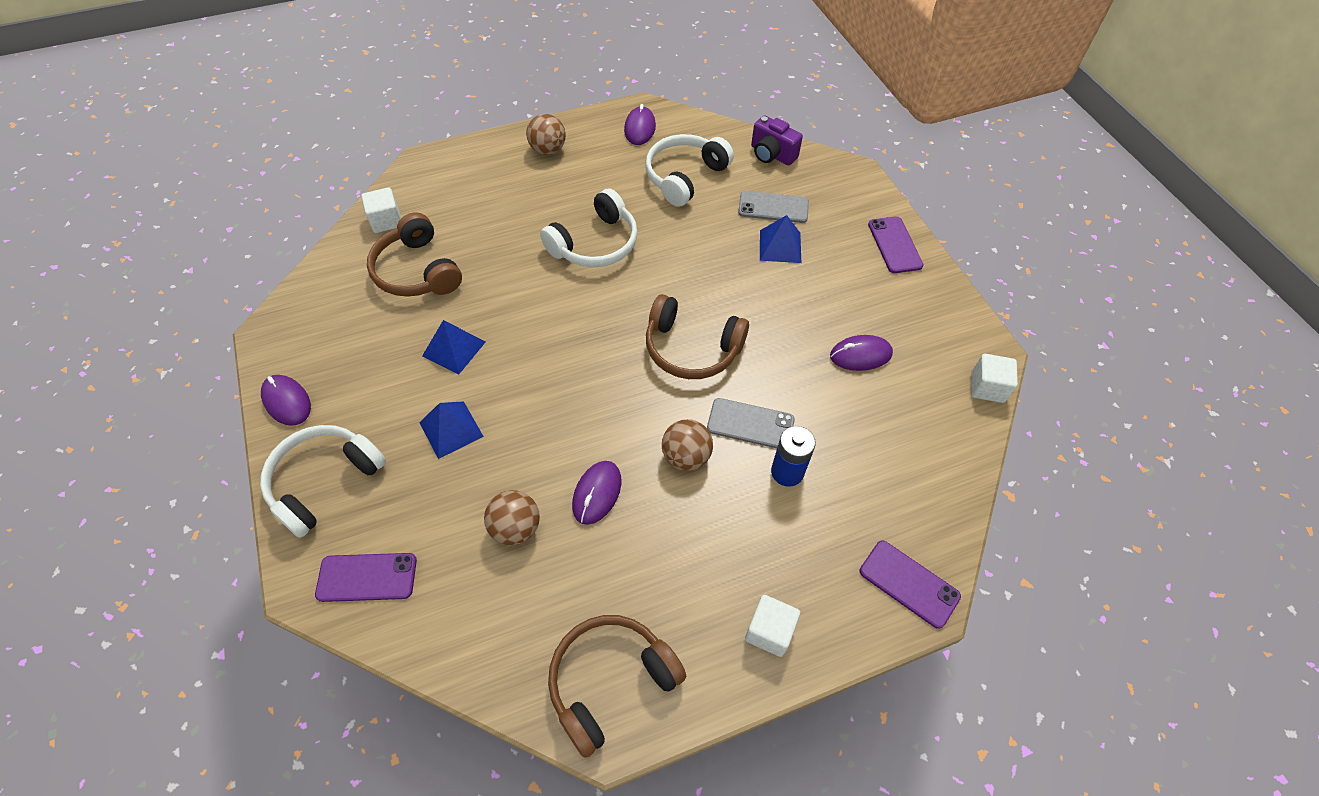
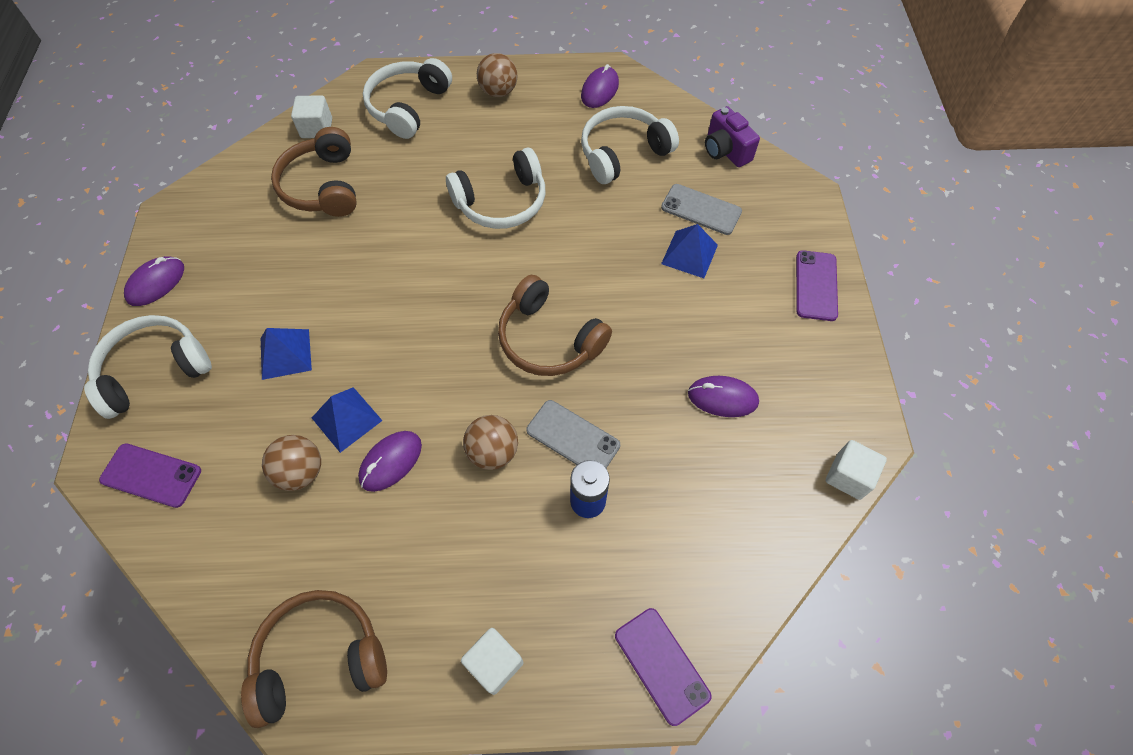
camera: 20 degrees right, 5 degrees up
(287, 401) = (156, 283): purple mouse -> purple mouse turned 60 degrees clockwise
(454, 349) = (322, 274): blue pyramid -> blue pyramid (346, 419)
(468, 181) = (408, 106): none -> white headphones

